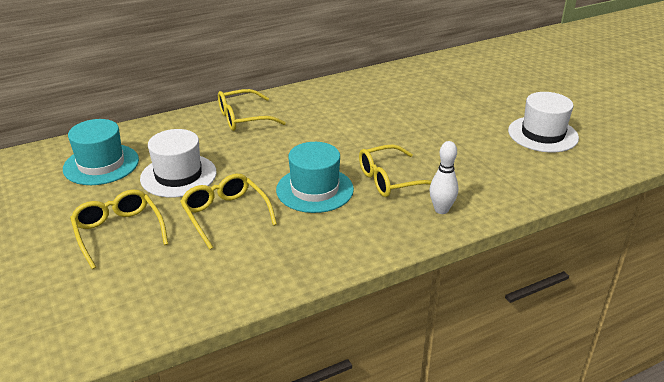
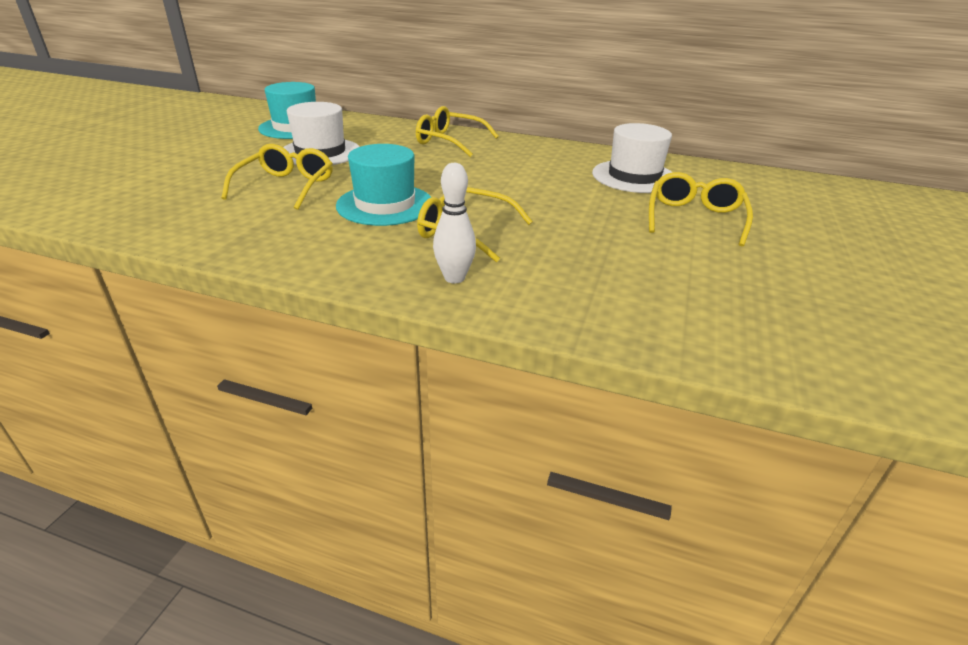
camera: 45 degrees right, 0 degrees up
(118, 232) = (209, 163): yellow glasses -> yellow glasses (694, 218)
(543, 134) = (751, 283): white hat -> white hat (634, 177)

